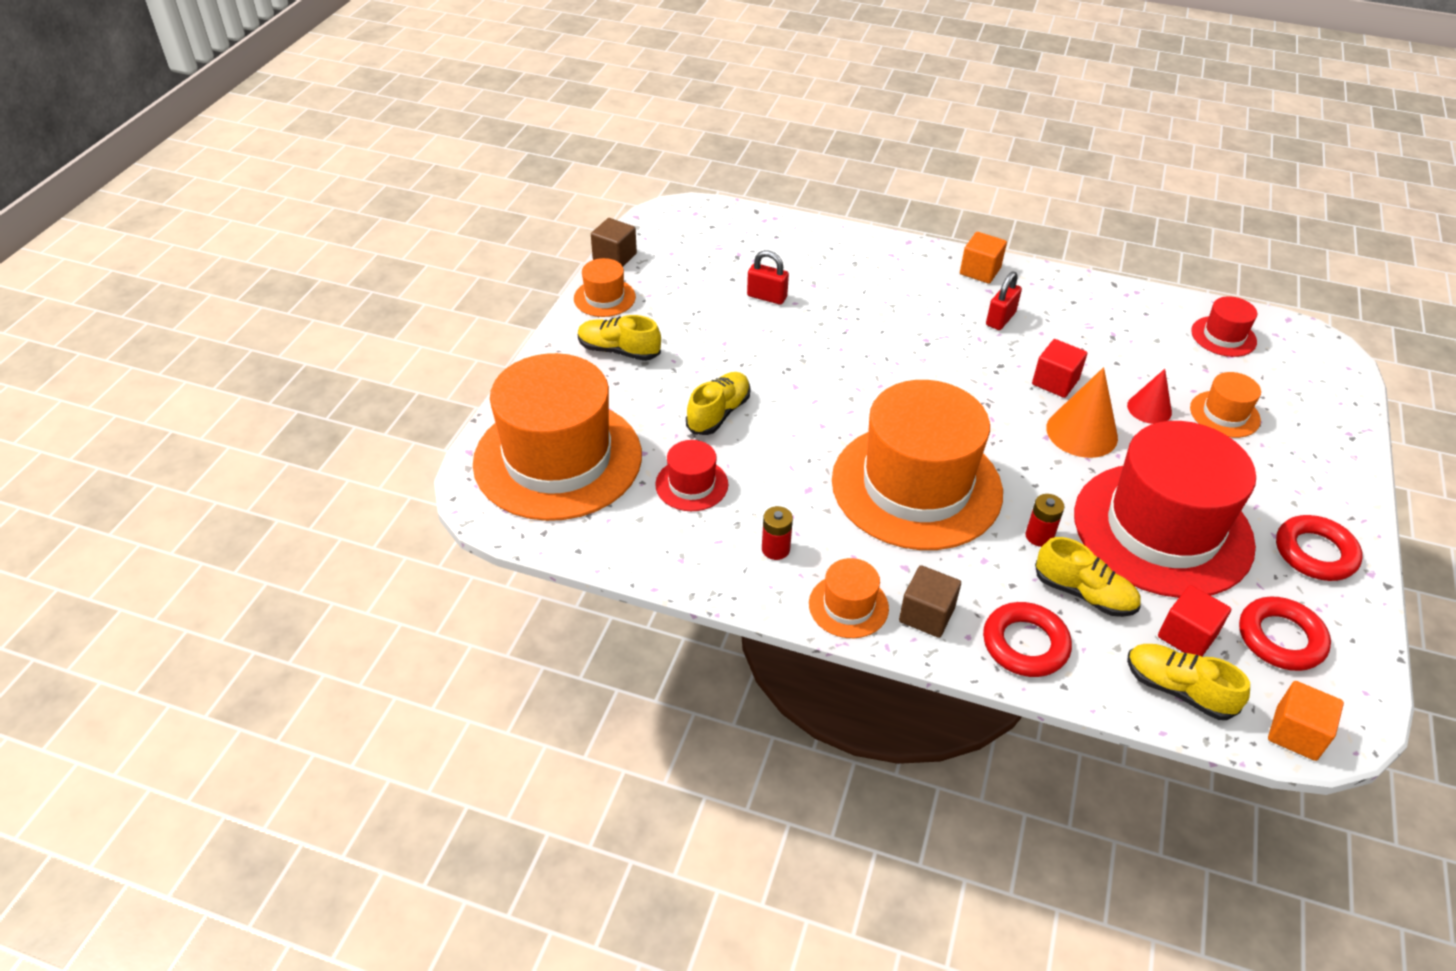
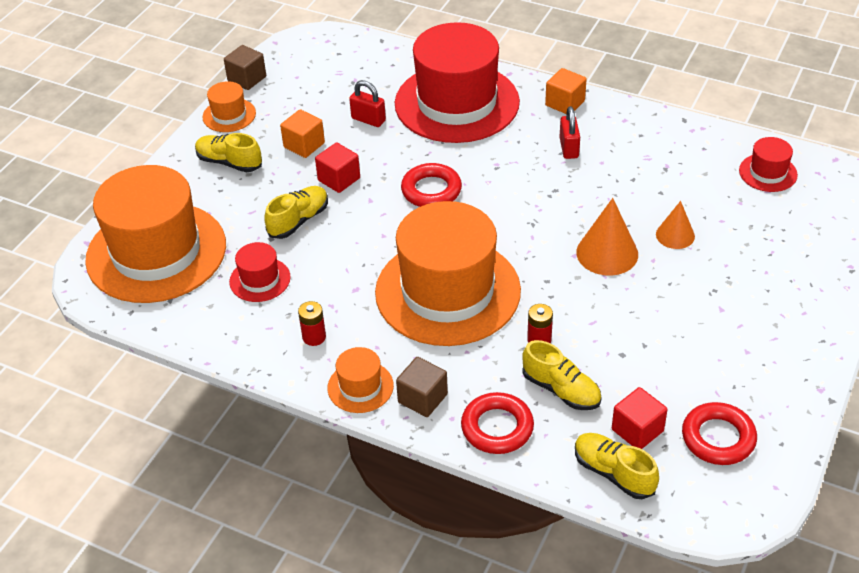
camera: 10 degrees right, 0 degrees up
(1000, 319) = (569, 148): red padlock -> red padlock turned 45 degrees counterclockwise
(1055, 382) = (598, 207): red cube -> red cube (339, 179)
(1149, 409) = (675, 235): red cone -> orange cone
(1162, 529) = (649, 340): red hat -> red hat (457, 103)
(1224, 414) = (742, 243): orange hat -> none
(1296, 733) = (701, 515): orange cube -> orange cube (304, 145)
(1315, 553) = (777, 369): red ring -> red ring (431, 190)

